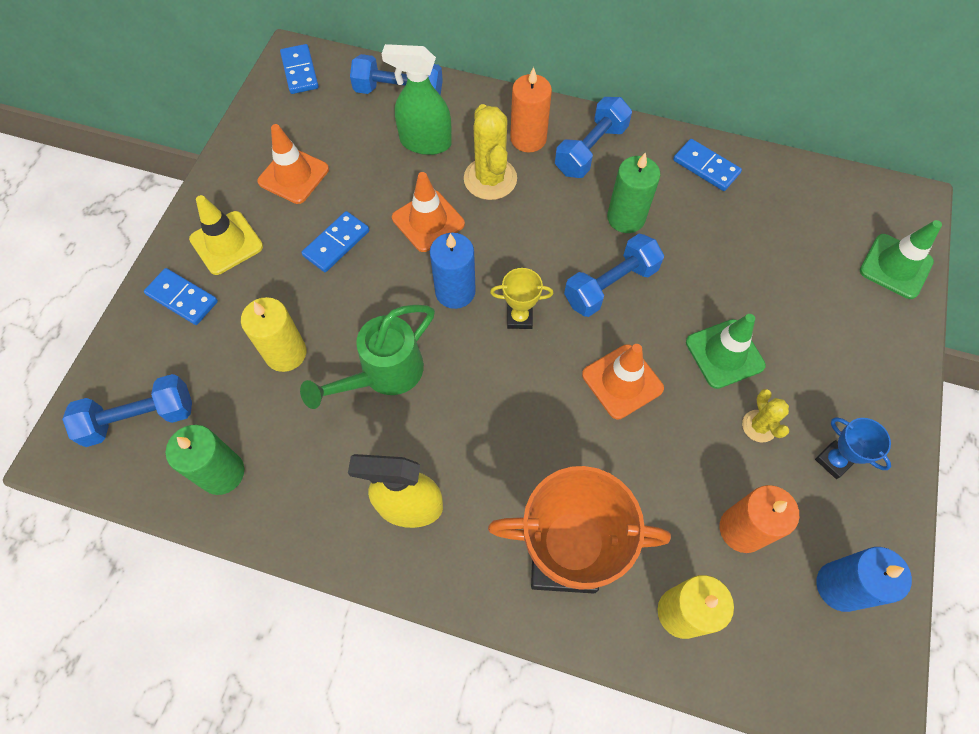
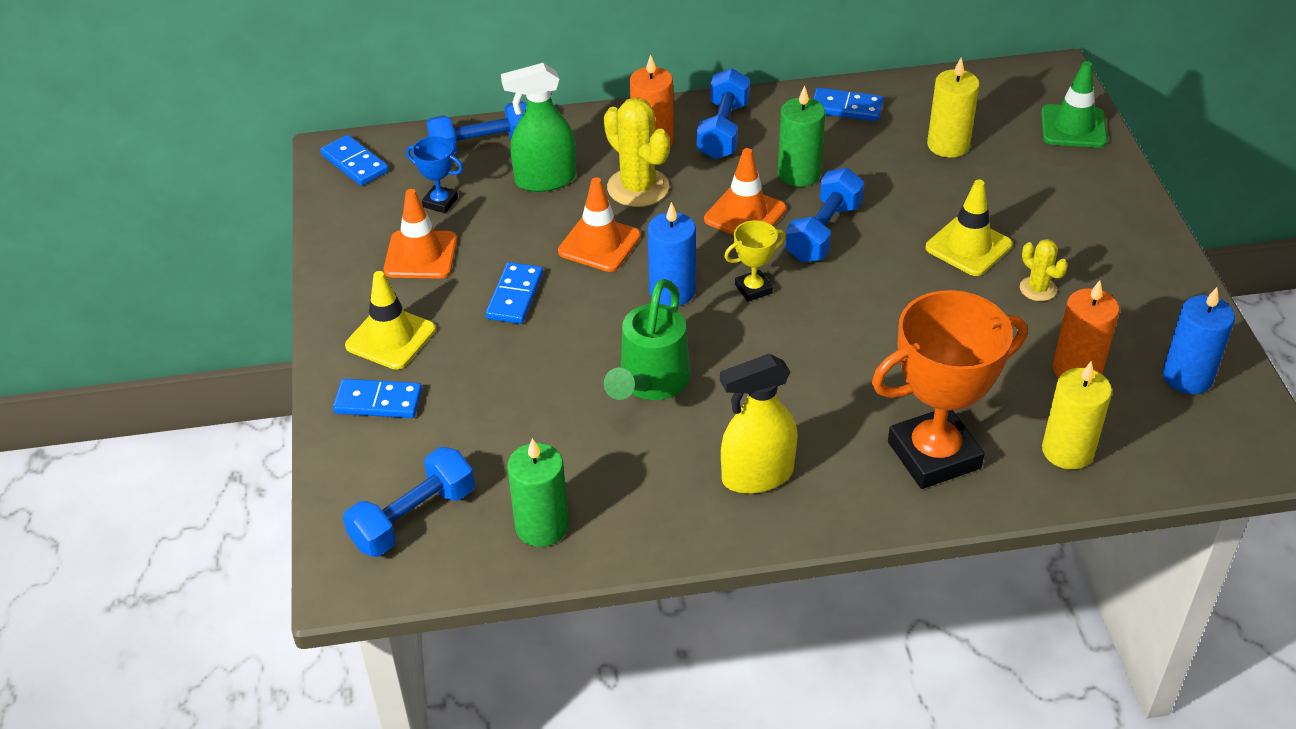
camera: 25 degrees left, 20 degrees down
(285, 353) = (532, 405): yellow candle -> yellow candle (948, 145)
(622, 381) = (889, 302): orange traffic cone -> orange traffic cone (745, 214)
(724, 354) = (968, 246): green traffic cone -> yellow traffic cone
(833, 461) = (1120, 289): blue trophy -> blue trophy (440, 202)

